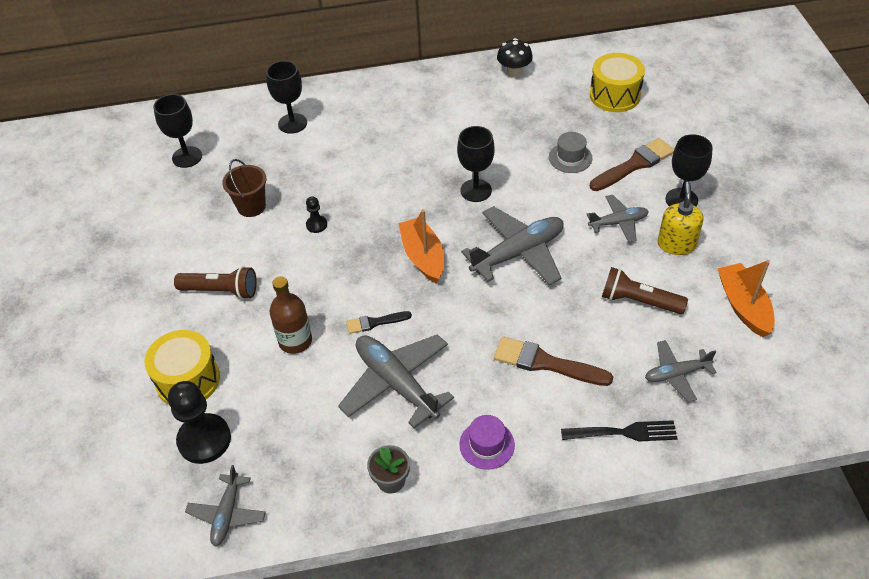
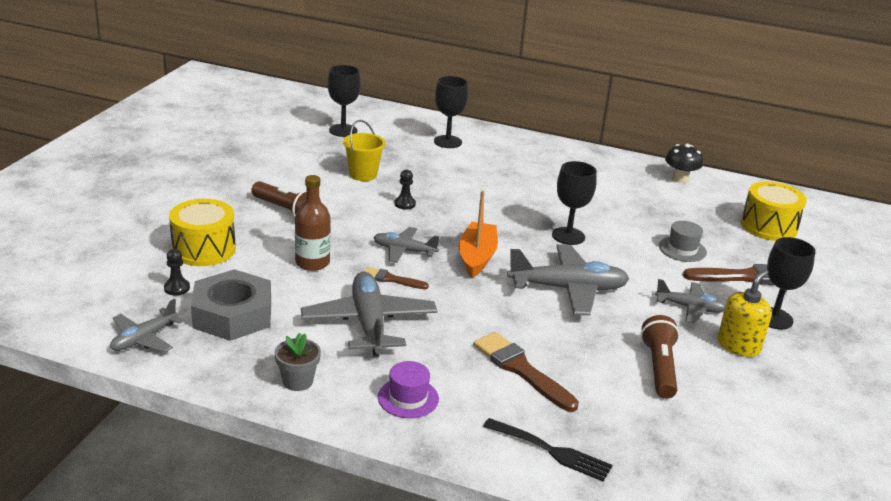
camera: 25 degrees right, 20 degrees down
(204, 440) = (177, 288): black pawn -> black pawn, size x0.48
(251, 206) = (363, 174): brown bucket -> yellow bucket
(278, 441) = (232, 314): none -> grey nut
(375, 322) = (391, 279): black brush -> brown brush
(639, 301) = (659, 368): brown flashlight -> brown flashlight turned 45 degrees clockwise
(676, 374) = (649, 435): grey plane -> grey plane (404, 251)
(743, 306) = (773, 418): orange boat -> none

